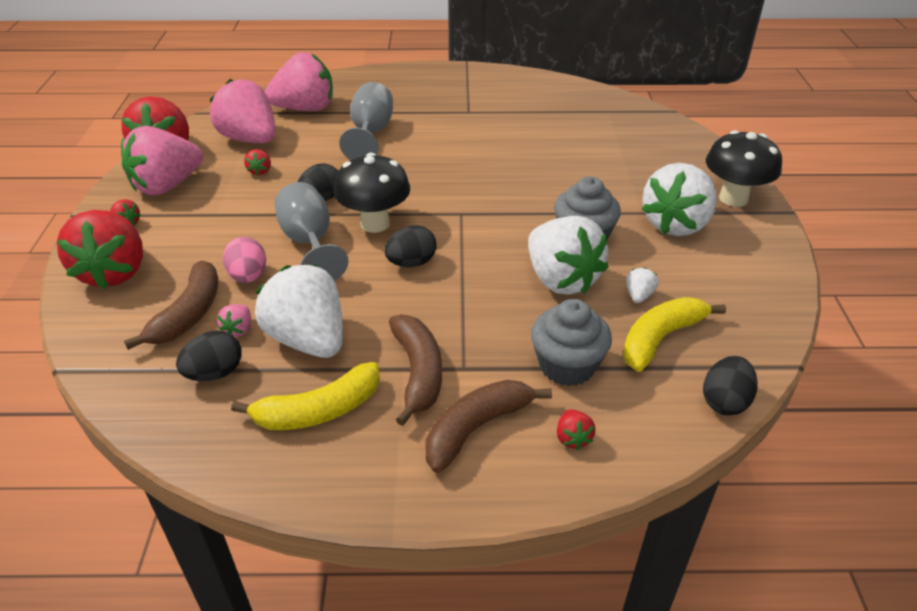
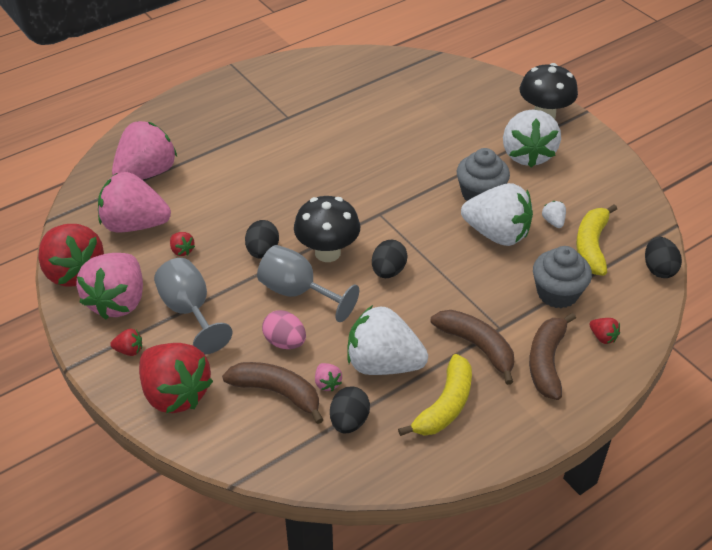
camera: 35 degrees left, 5 degrees up
(189, 314) = (277, 392): brown banana -> brown banana turned 45 degrees counterclockwise
(370, 134) = (233, 173): grey goblet -> grey goblet (190, 311)

